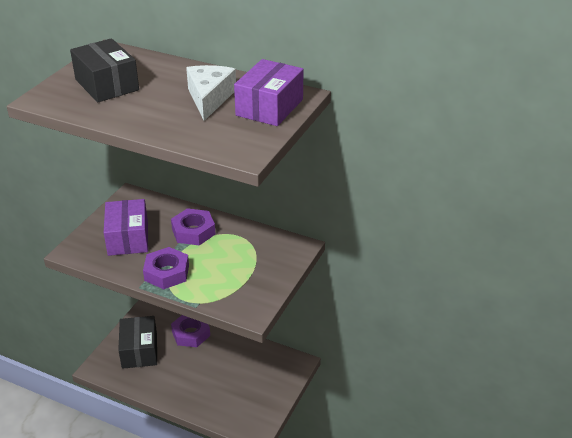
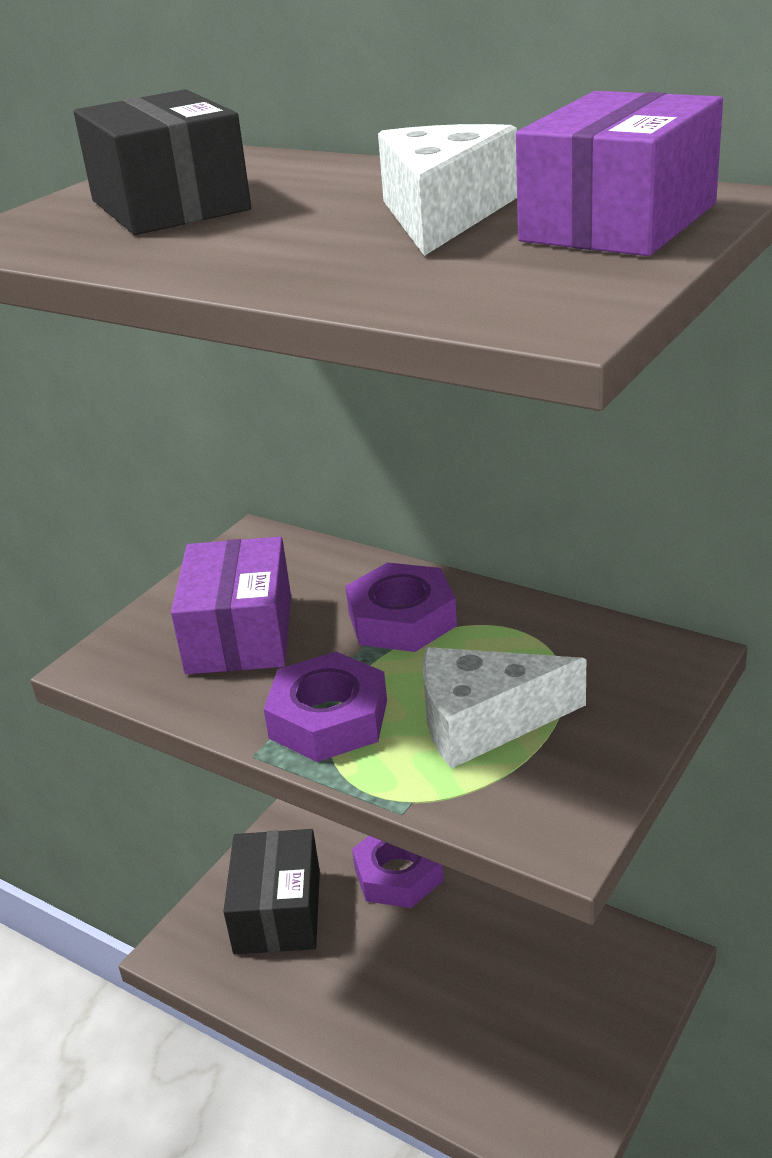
camera: 10 degrees right, 5 degrees down
(225, 273) = (484, 721): none -> white cheese

